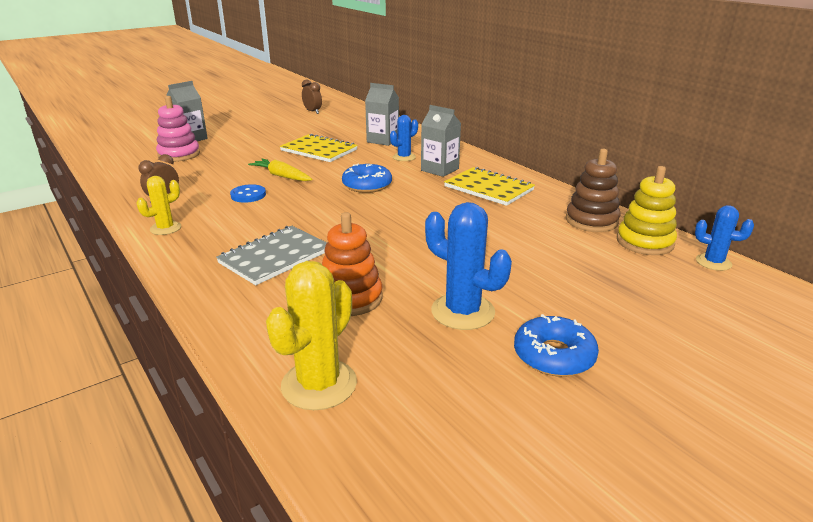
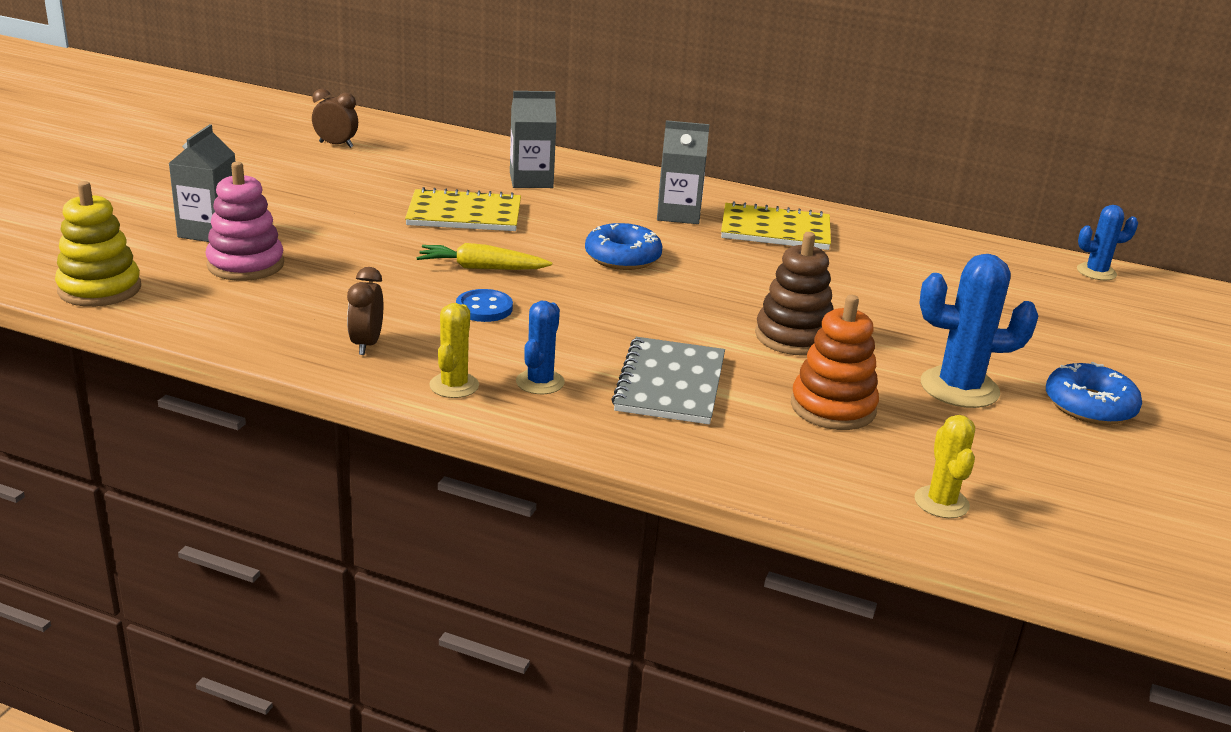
camera: 35 degrees left, 0 degrees up
(319, 384) = (941, 502): yellow cactus -> yellow cactus, size x0.60
(404, 157) = (604, 203): blue cactus -> blue cactus (540, 382)
(591, 221) = (936, 250): brown stacking toy -> brown stacking toy (793, 337)
(644, 242) = (1015, 264): yellow stacking toy -> yellow stacking toy (100, 289)

